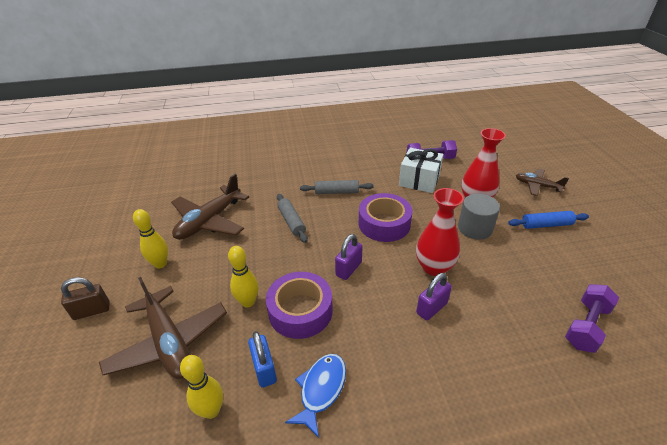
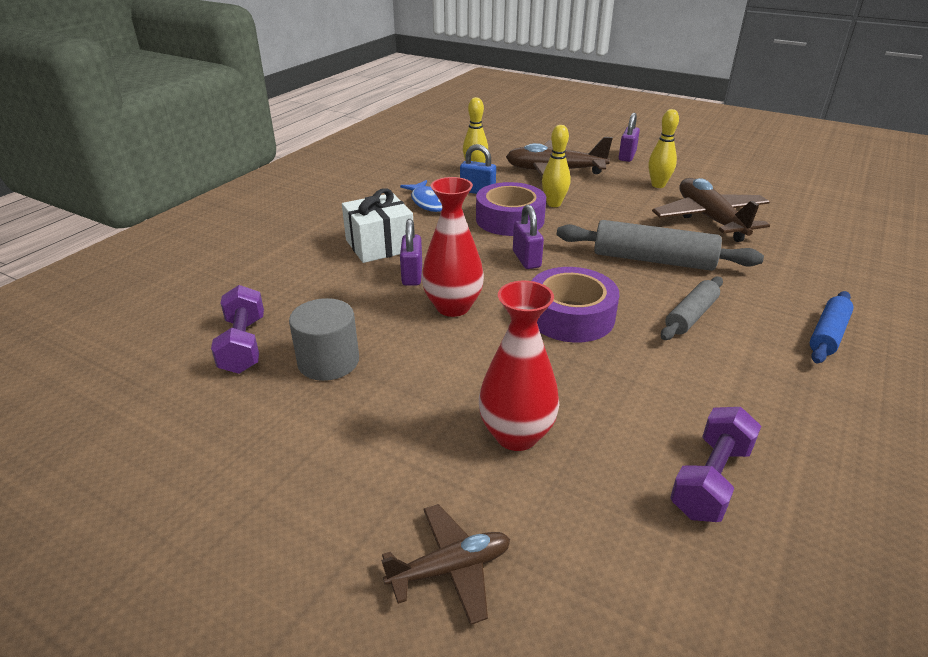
camera: 130 degrees right, 5 degrees down
(92, 311) = (627, 156): brown padlock -> purple padlock
(291, 222) = (653, 260): grey rolling pin -> grey rolling pin, size x1.68
(419, 180) = (644, 412): white gift -> white gift (380, 245)
(475, 228) = (463, 383): grey cylinder -> grey cylinder (328, 361)
(546, 225) = (366, 464): blue rolling pin -> blue rolling pin (828, 334)

